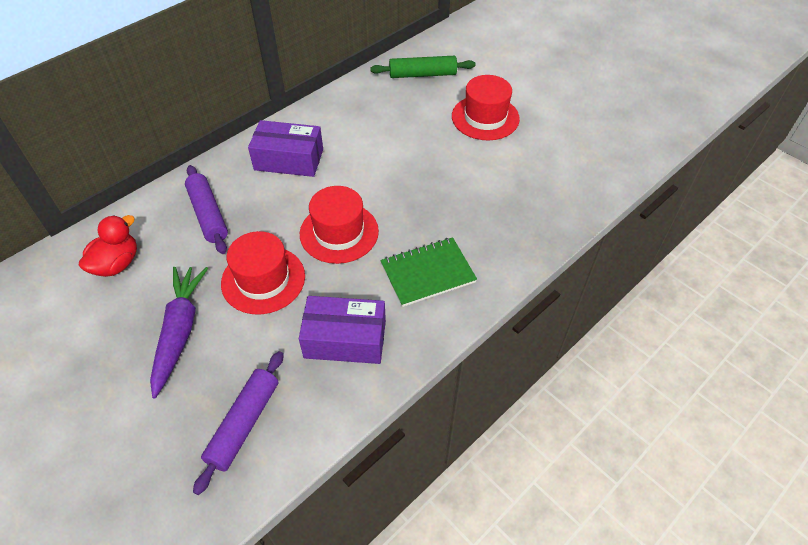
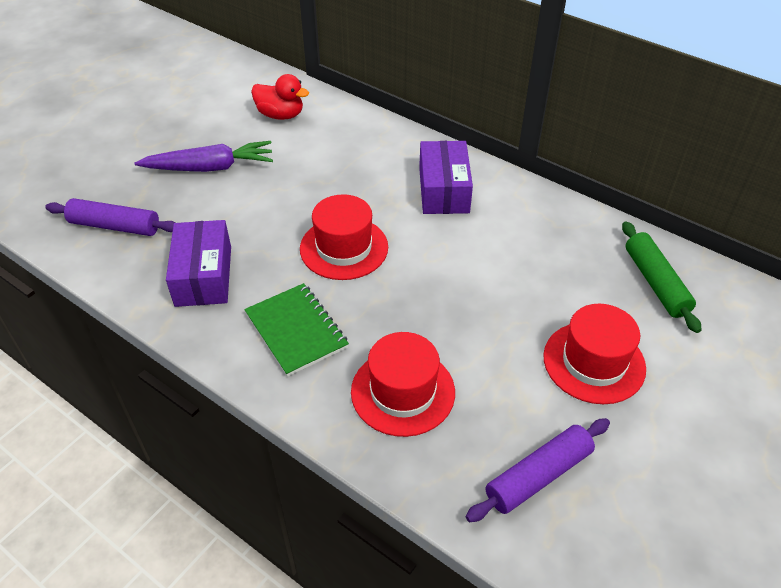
camera: 80 degrees right, 5 degrees down
(208, 214) = (349, 152): purple rolling pin -> purple rolling pin (538, 476)
(263, 279) = (273, 205): red hat -> red hat (403, 392)

